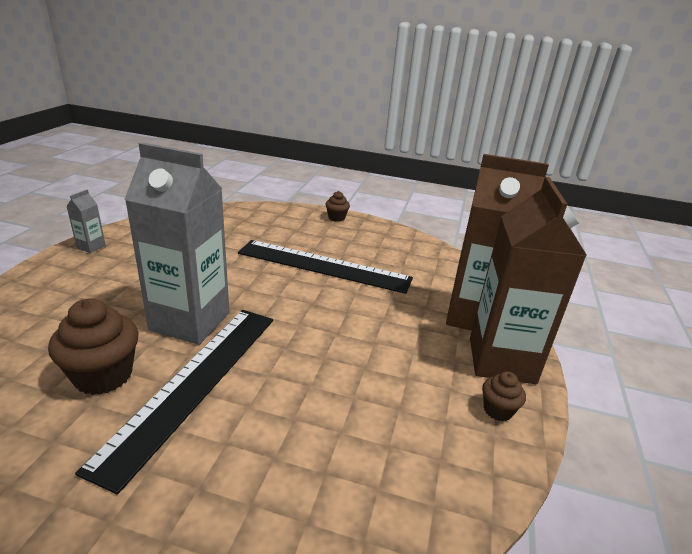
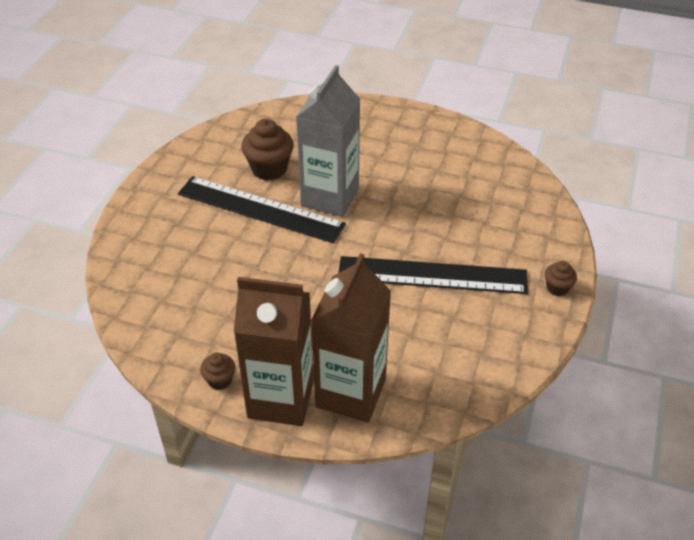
camera: 95 degrees right, 15 degrees up
(91, 247) = (435, 124): grey carton -> none
(323, 266) = (432, 275): black ruler -> black ruler turned 75 degrees clockwise

